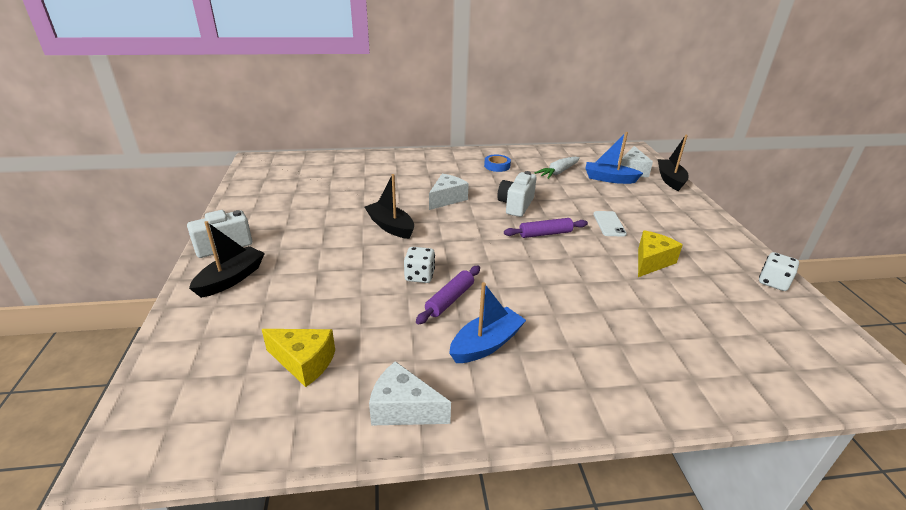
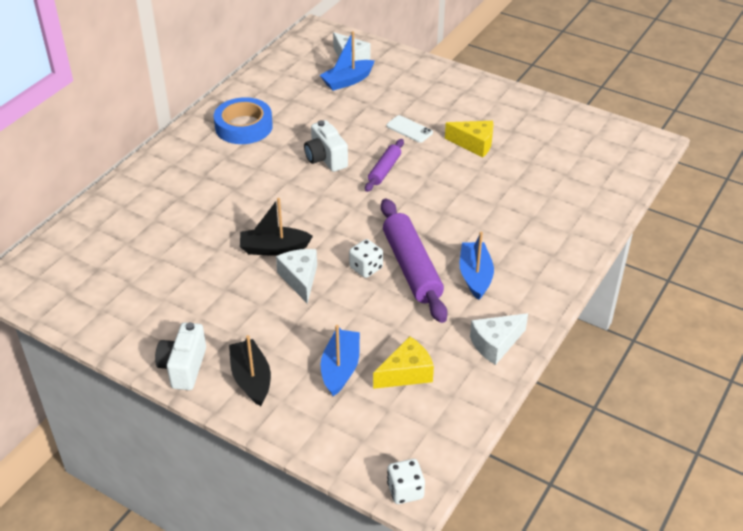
camera: 50 degrees left, 10 degrees up
(279, 318) = (340, 368): none -> blue boat
(447, 199) = (266, 191): white cheese -> white cheese (300, 279)
(450, 299) = (411, 267): purple rolling pin -> purple rolling pin, size x1.84
(497, 166) = (243, 126): blue tape -> blue tape, size x1.85
(558, 172) = (301, 100): white carrot -> none
(651, 262) = (474, 144): yellow cheese -> yellow cheese turned 120 degrees clockwise
(670, 180) = (388, 52): black boat -> none
(773, 282) = (549, 111): white dice -> white dice (405, 490)

